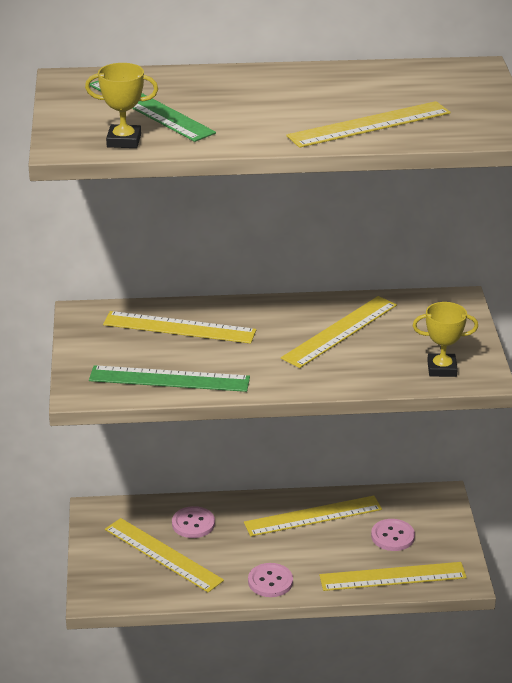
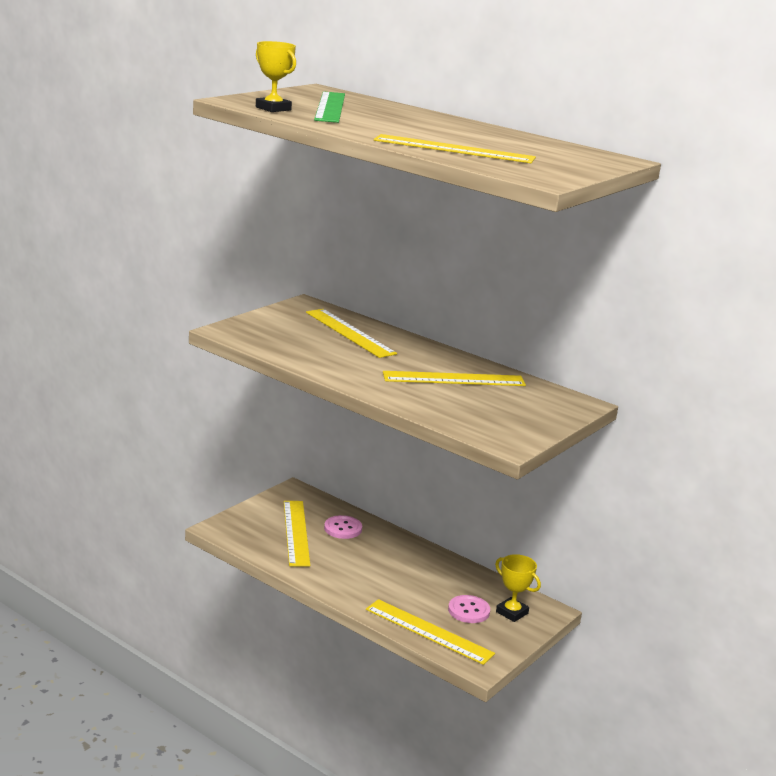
camera: 40 degrees right, 10 degrees down
(169, 379) = (290, 348): green ruler -> none
(270, 581) = (339, 584): pink button -> none
(313, 516) = (430, 569): yellow ruler -> none
(442, 369) = (487, 426): yellow trophy -> yellow trophy (512, 612)

